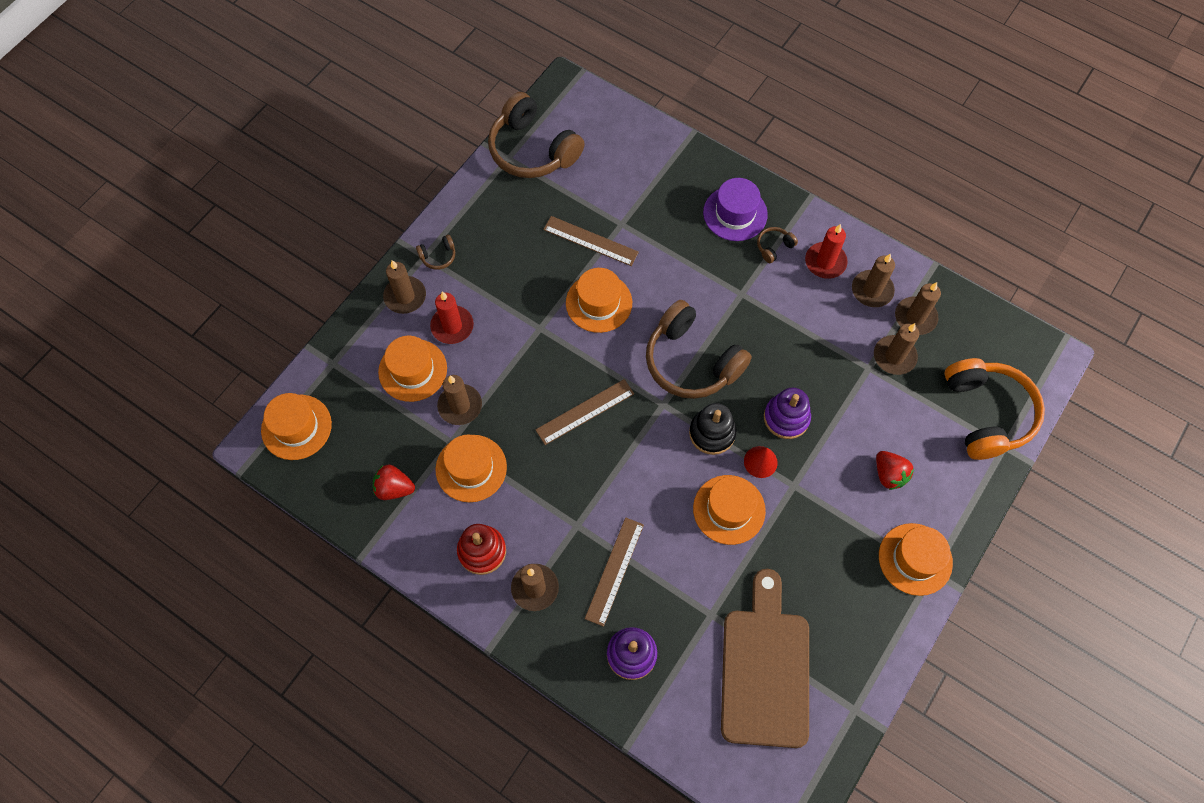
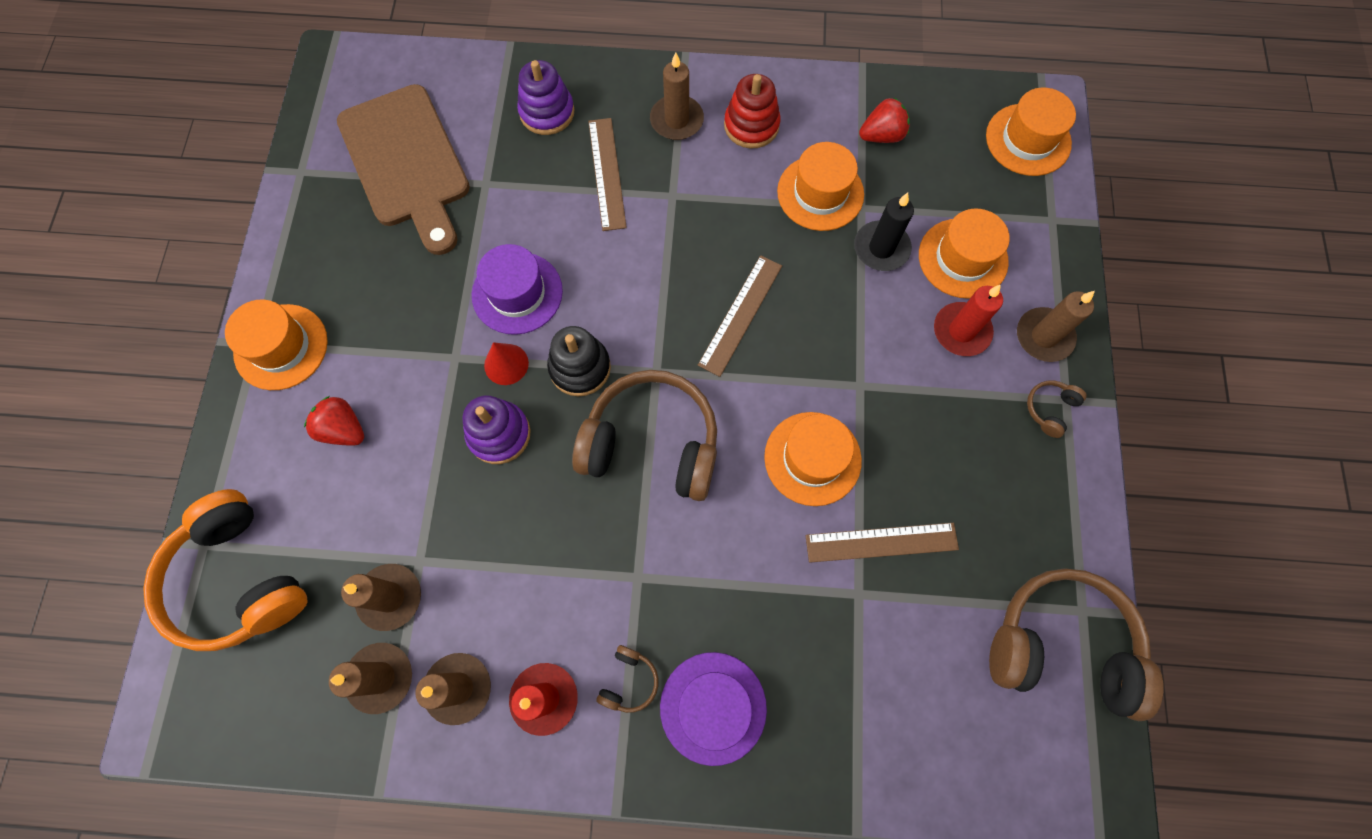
camera: 150 degrees right, 5 degrees up
(460, 406) = (881, 248): brown candle -> black candle
(729, 509) = (517, 293): orange hat -> purple hat

